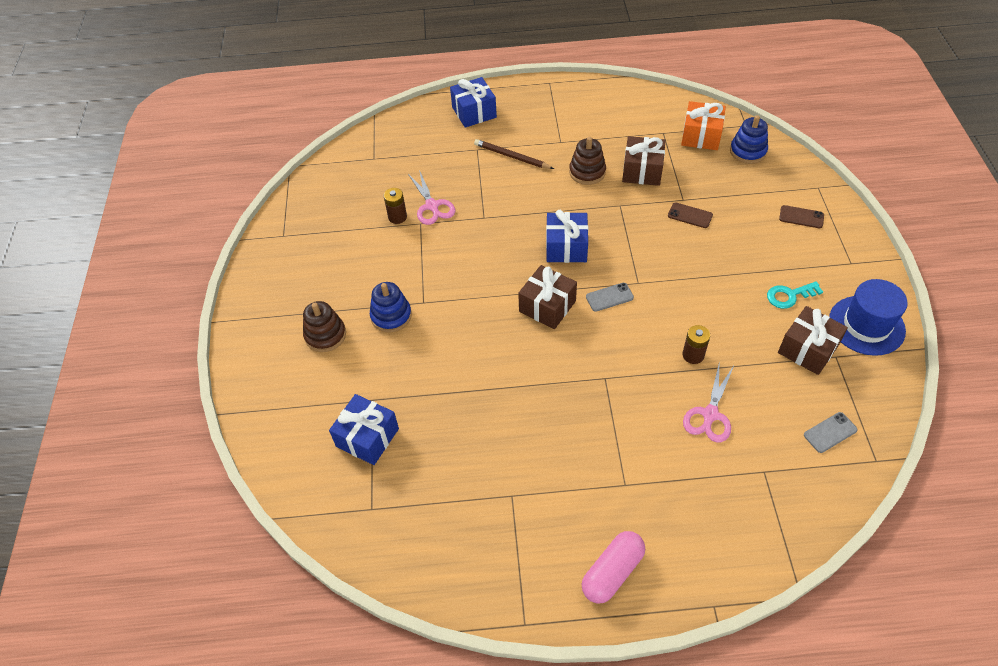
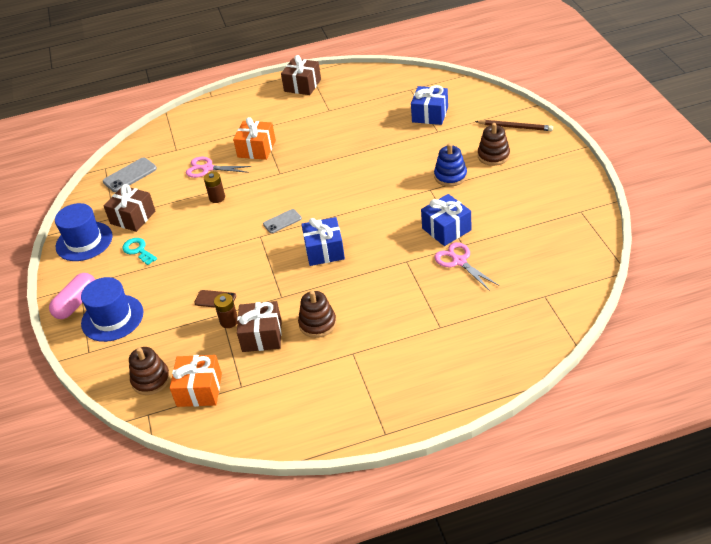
camera: 170 degrees right, 10 degrees down
(397, 217) = (486, 246): brown battery -> brown battery (229, 321)
(474, 112) = (462, 372): blue gift -> blue gift (446, 229)
(512, 156) = (399, 326): brown pencil -> brown pencil (515, 127)
(547, 306) = (330, 206): brown gift -> brown gift (302, 85)
(612, 572) = (265, 95): pink capsule -> pink capsule (76, 303)
(635, 436) = (256, 149): none -> orange gift
(710, 415) = (207, 168): pink scissors -> pink scissors turned 90 degrees counterclockwise
(748, 151) = (151, 380): blue stacking toy -> brown stacking toy
(789, 296) = (138, 250): turquoise key -> turquoise key turned 105 degrees counterclockwise
(801, 217) = (112, 318): brown phone -> blue hat
(830, 432) = (130, 175): grey phone -> grey phone, size x1.52

